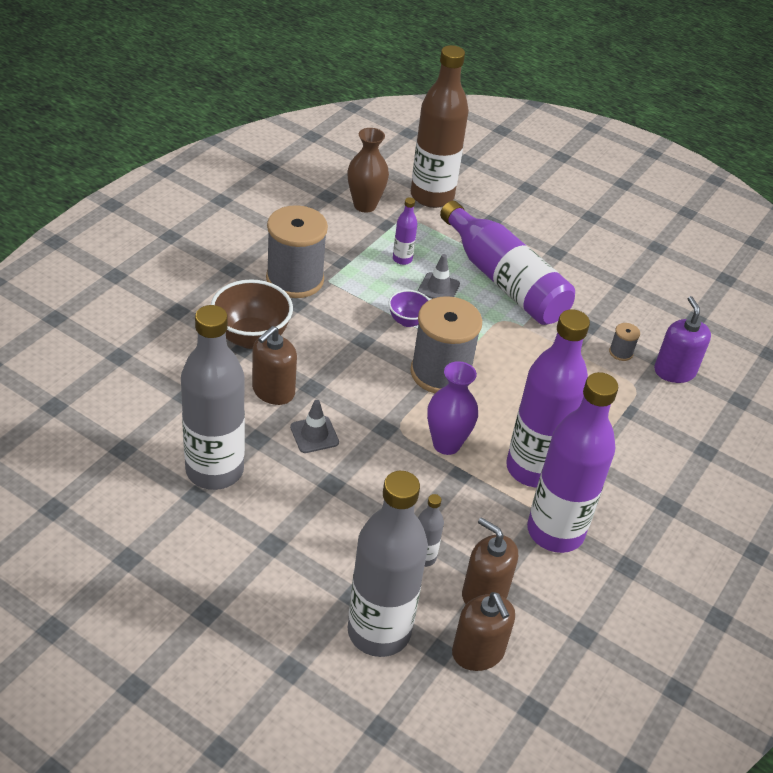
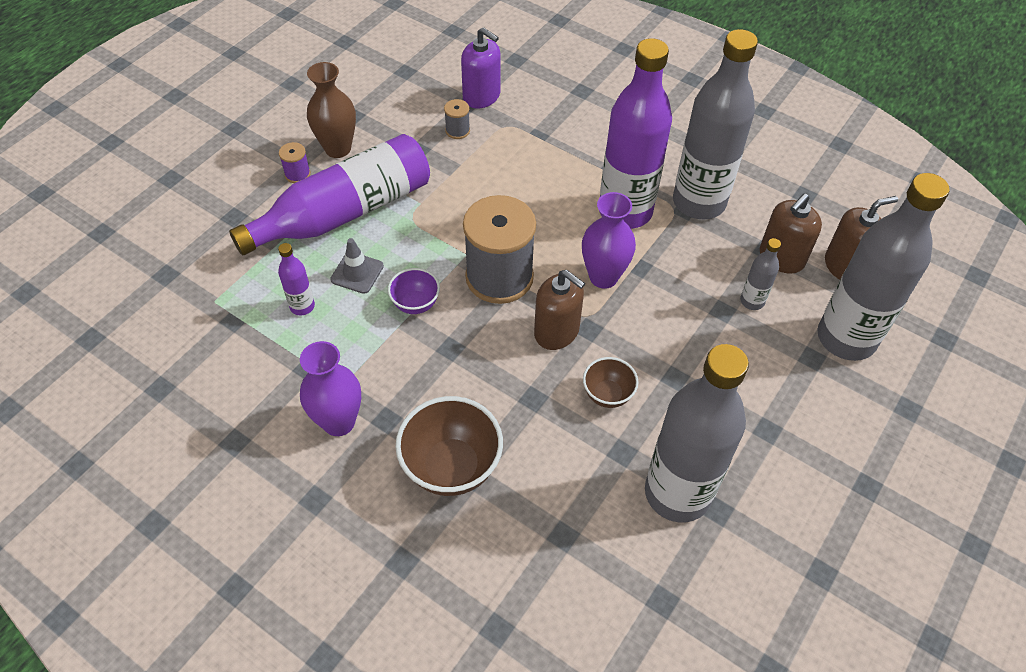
camera: 85 degrees left, 10 degrees up
(273, 391) = (544, 438): brown soap dispenser -> brown soap dispenser (556, 332)
(295, 279) = (339, 422): grey spool -> purple vase
(314, 435) = (607, 395): grey traffic cone -> brown bowl
(365, 205) = (187, 344): brown vase -> brown vase (338, 148)
(432, 196) = (176, 272): brown bottle -> none
(544, 253) = (297, 174): none -> purple spool
(555, 532) = (699, 202): purple bottle -> grey bottle
(674, 371) = (481, 96): purple soap dispenser -> purple soap dispenser turned 135 degrees counterclockwise

